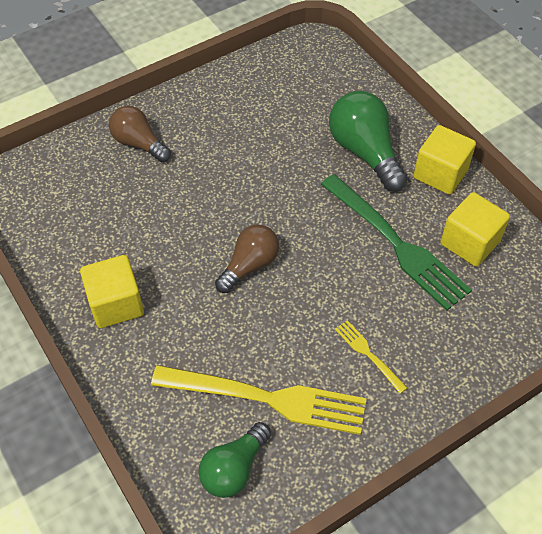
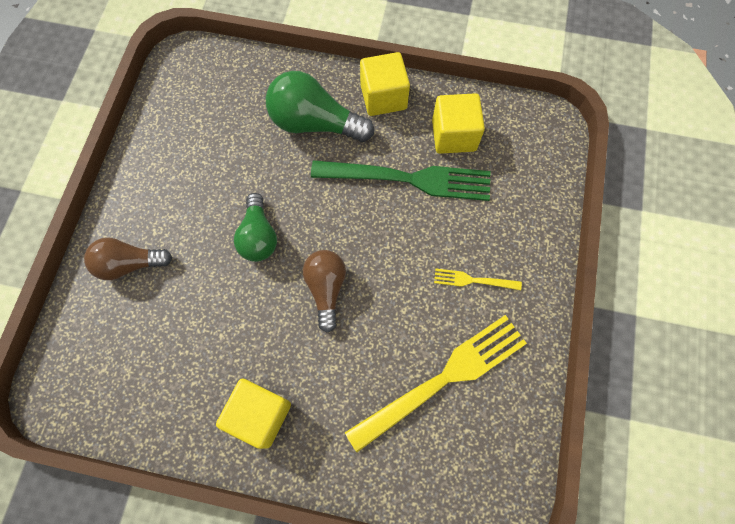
camera: 45 degrees left, 15 degrees up
(234, 469) = (475, 452): green light bulb -> green light bulb (258, 236)

